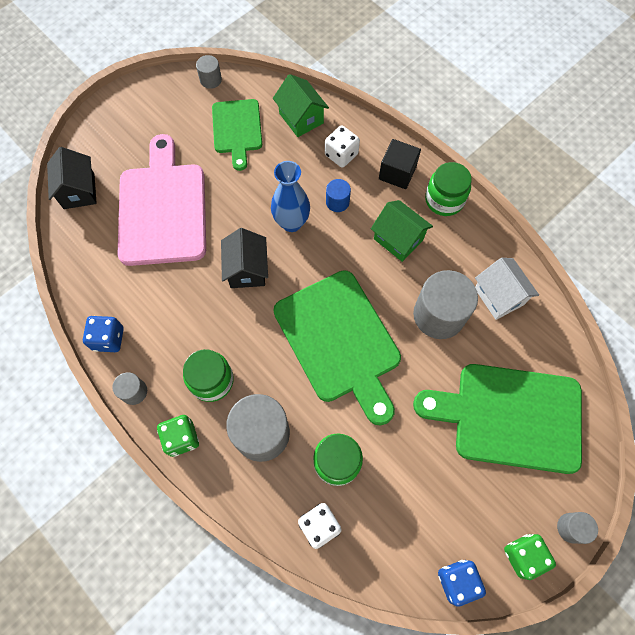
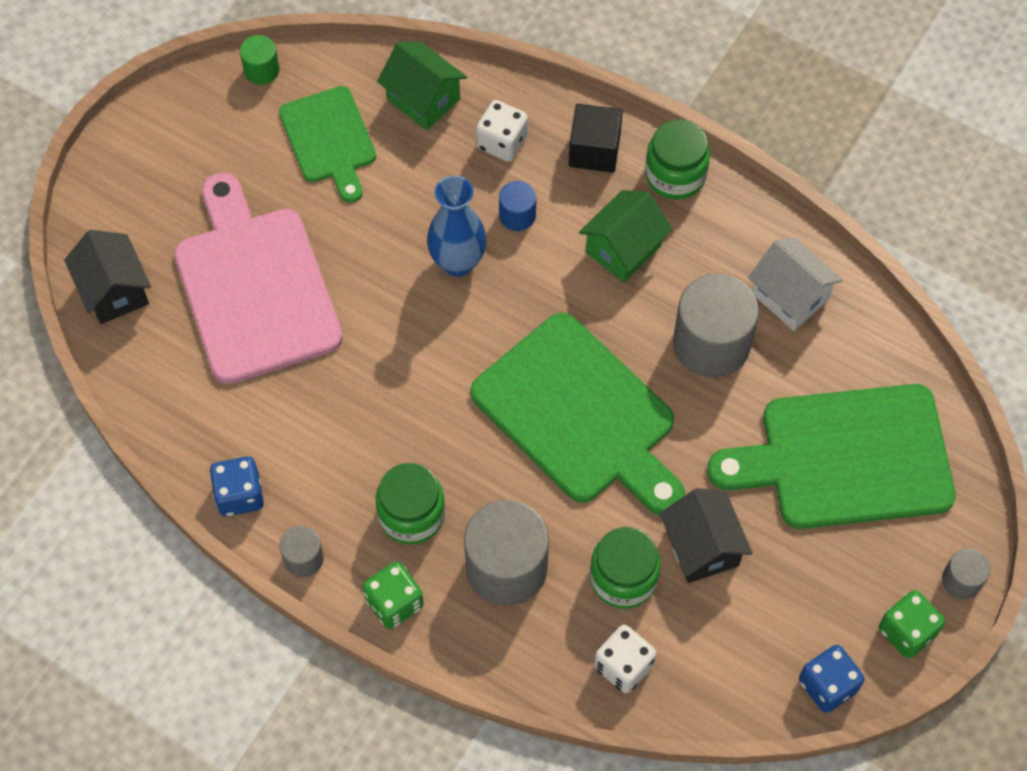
camera: 15 degrees left, 5 degrees down
(211, 80) = (261, 70): grey cylinder -> green cylinder
(247, 269) = (412, 346): black house -> black house (702, 547)
(398, 239) = (623, 249): green house -> green house turned 75 degrees counterclockwise

